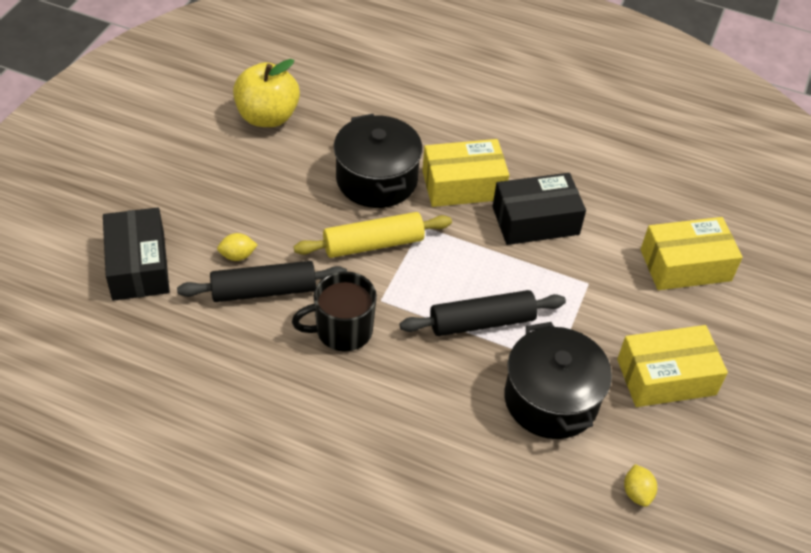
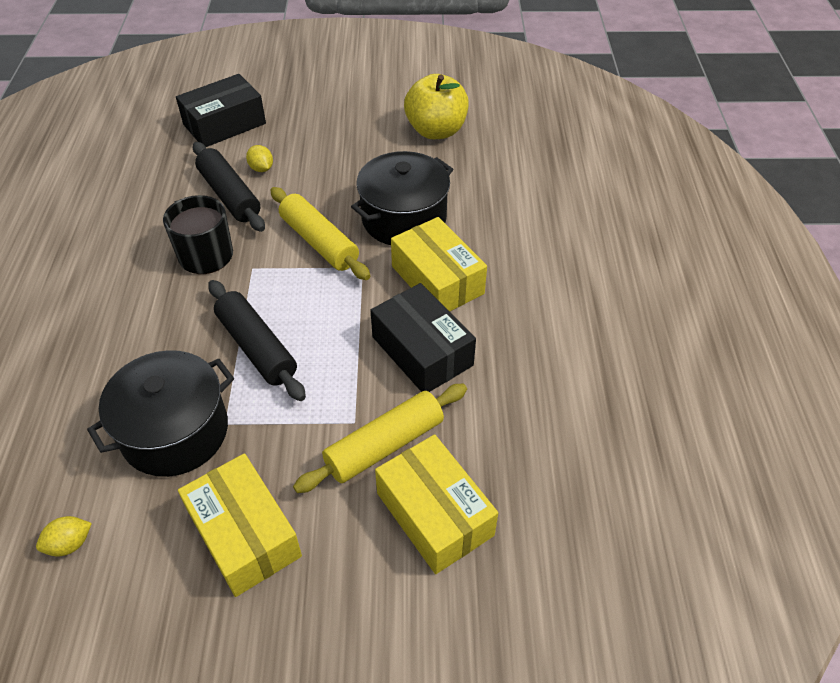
camera: 70 degrees right, 0 degrees up
(617, 272) = (384, 445): none -> yellow rolling pin

